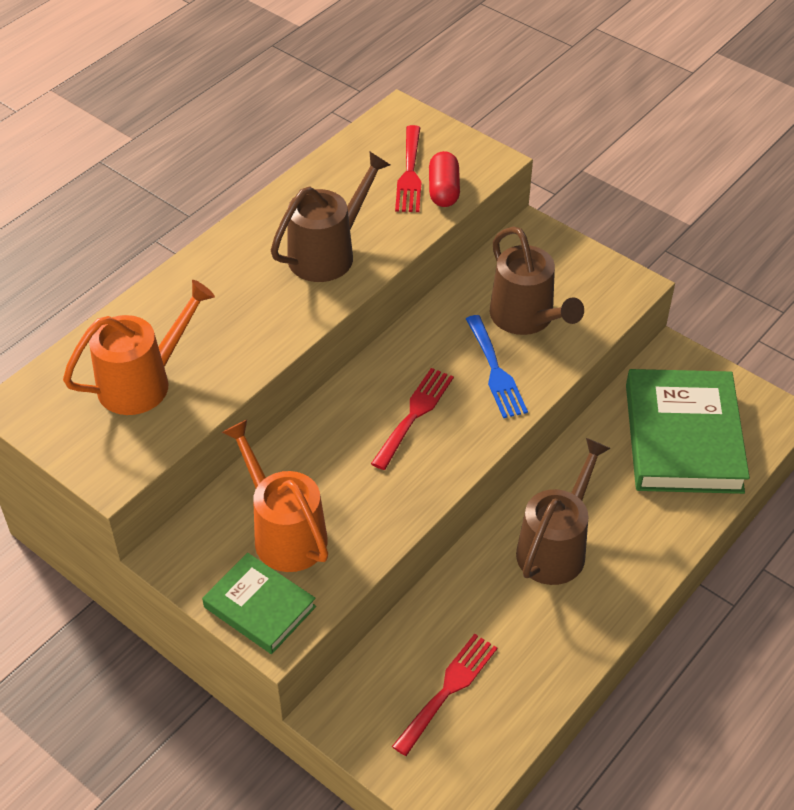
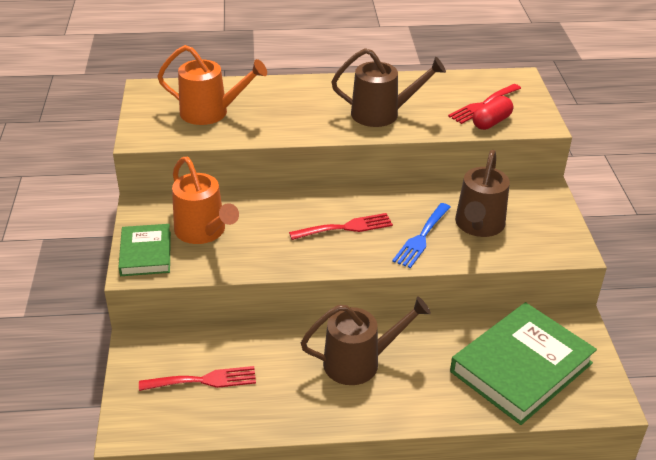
camera: 45 degrees right, 10 degrees down
(284, 532) = (204, 232): orange watering can -> orange watering can turned 135 degrees clockwise

